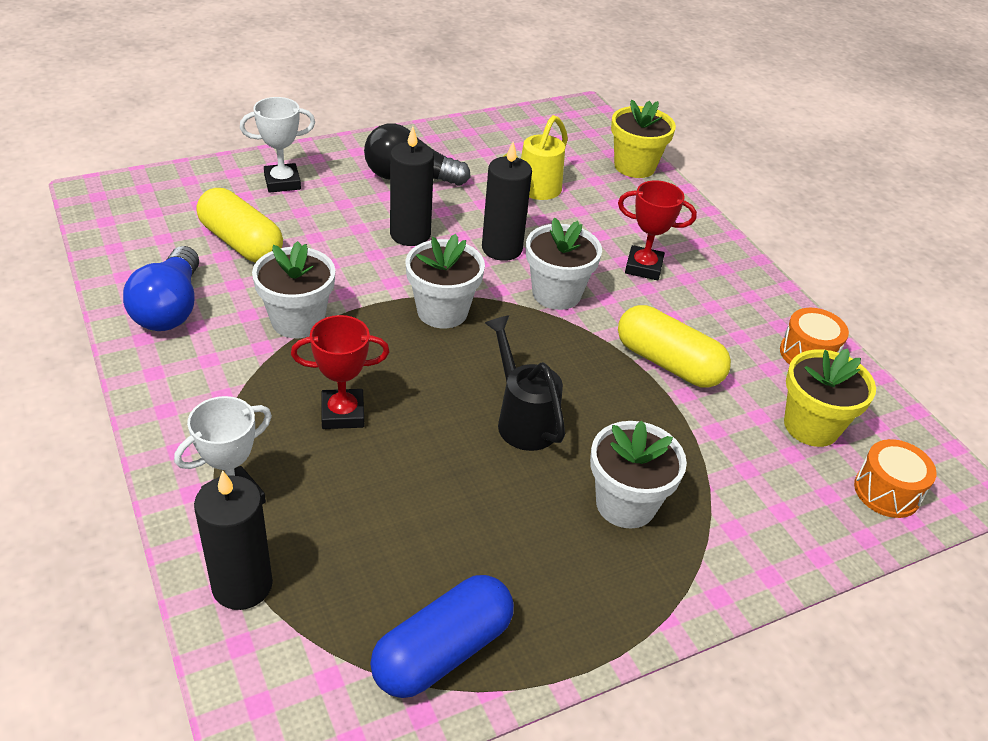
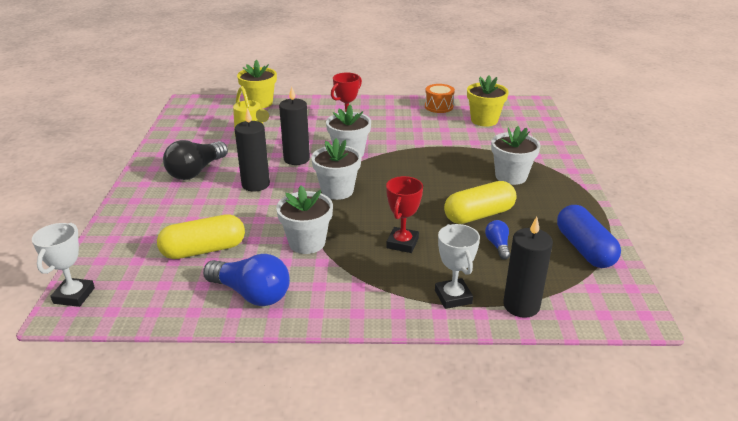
camera: 60 degrees left, 10 degrees down
(282, 182) = (149, 219): white trophy -> white trophy (74, 295)
(392, 526) = (497, 245): none -> blue light bulb
(522, 419) = (439, 188): black watering can -> none
(668, 363) = (423, 139): yellow capsule -> yellow capsule (479, 215)
(886, 492) = (529, 117): orange drum -> none

